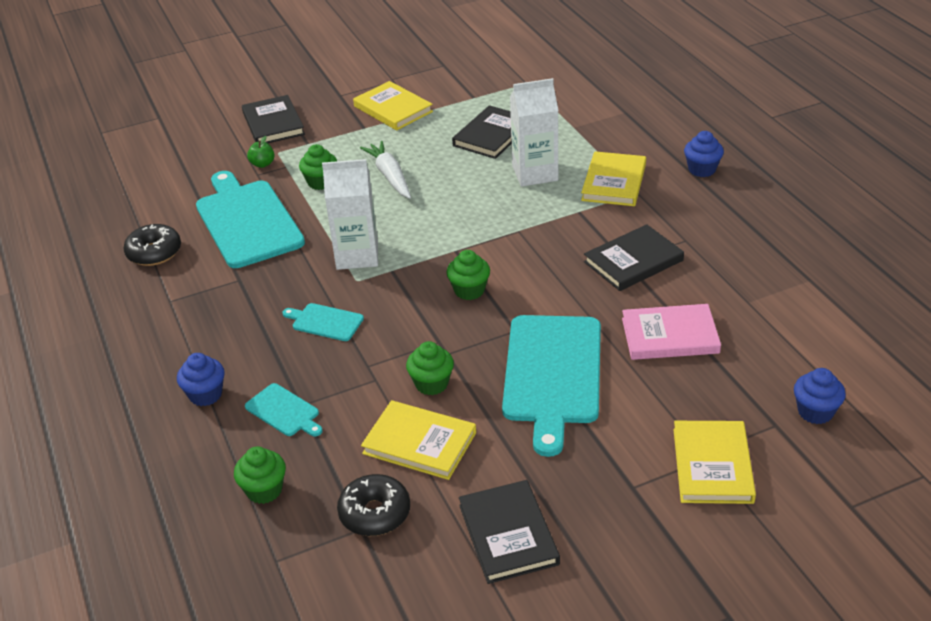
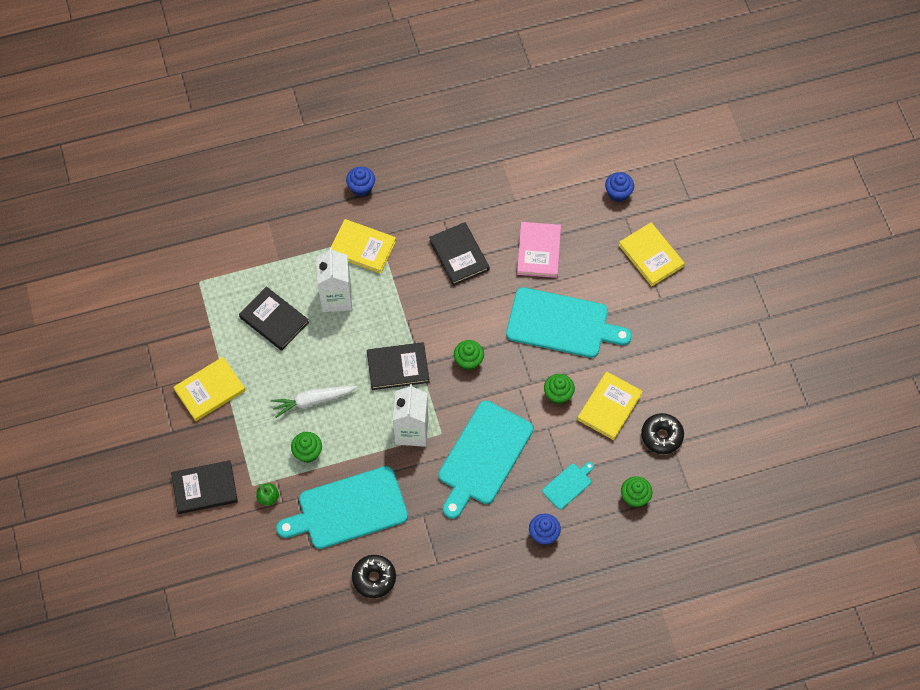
camera: 85 degrees left, 25 degrees up
(325, 322) = (483, 456): turquoise cutting board -> turquoise cutting board, size x2.19
(508, 534) = (686, 368): black book -> black book (398, 367)
(712, 465) = (651, 256): yellow book -> yellow book turned 45 degrees clockwise

